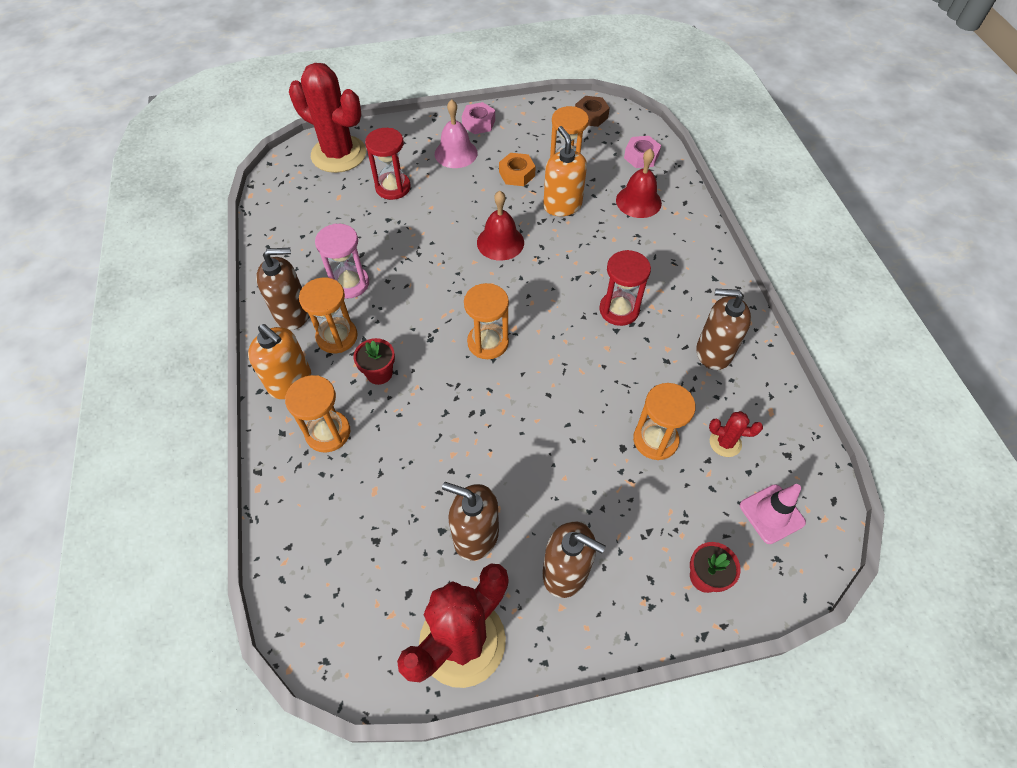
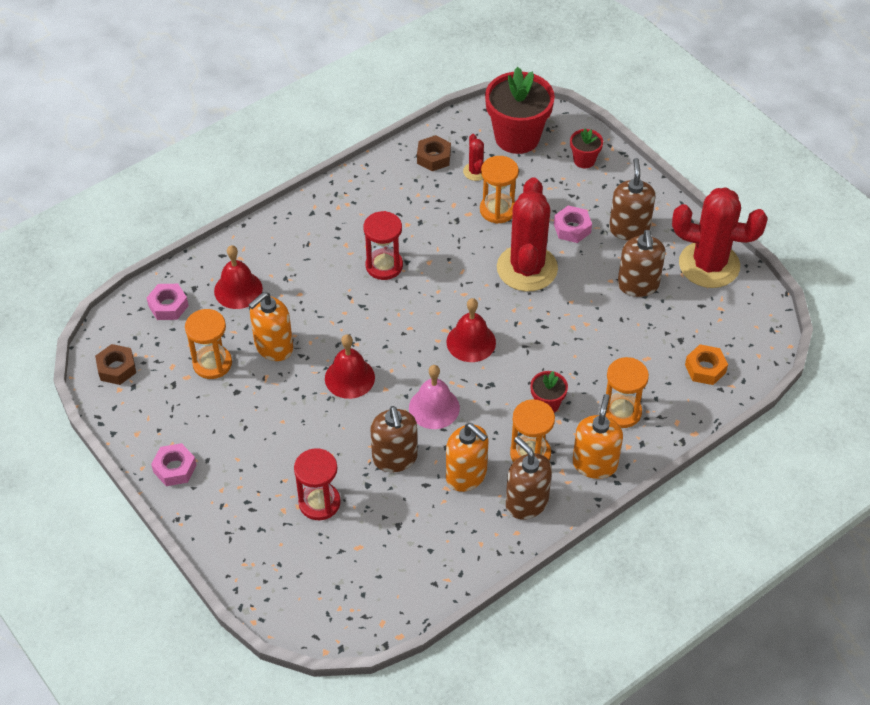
camera: 115 degrees left, 5 degrees down
(339, 154) = (292, 583): red cactus -> red cactus (527, 268)
(350, 283) = (466, 475): pink hourglass -> orange soap dispenser
(456, 153) = (237, 468): pink bell -> pink bell (434, 408)
(488, 342) = (471, 342): orange hourglass -> red bell
(517, 174) = (245, 400): orange nut -> orange nut (705, 369)
(594, 505) = (572, 228): none -> pink nut
(713, 352) = (394, 196): brown soap dispenser -> brown soap dispenser (394, 458)
(762, 410) = (433, 157): none -> brown nut
(771, 514) = (517, 137): pink traffic cone -> red flower pot

